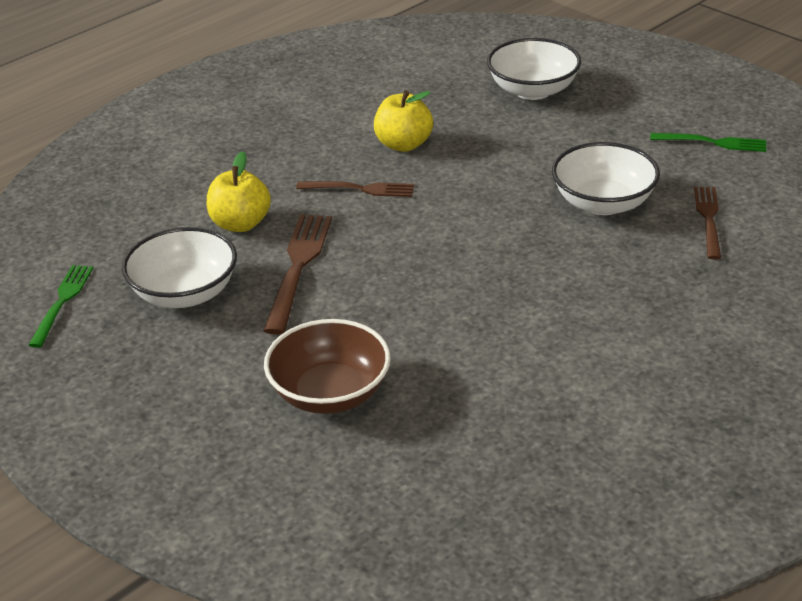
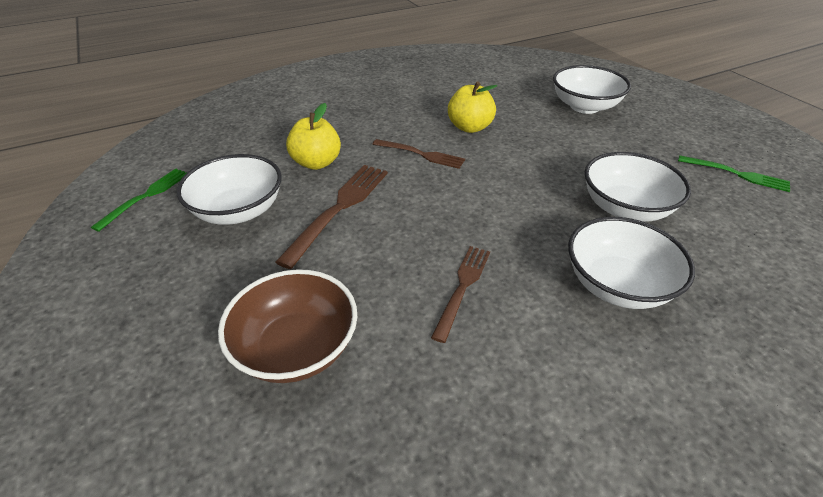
camera: 15 degrees right, 5 degrees up
(609, 277) = (617, 285): none -> white bowl
(708, 219) = (728, 245): brown fork -> brown fork (462, 287)

